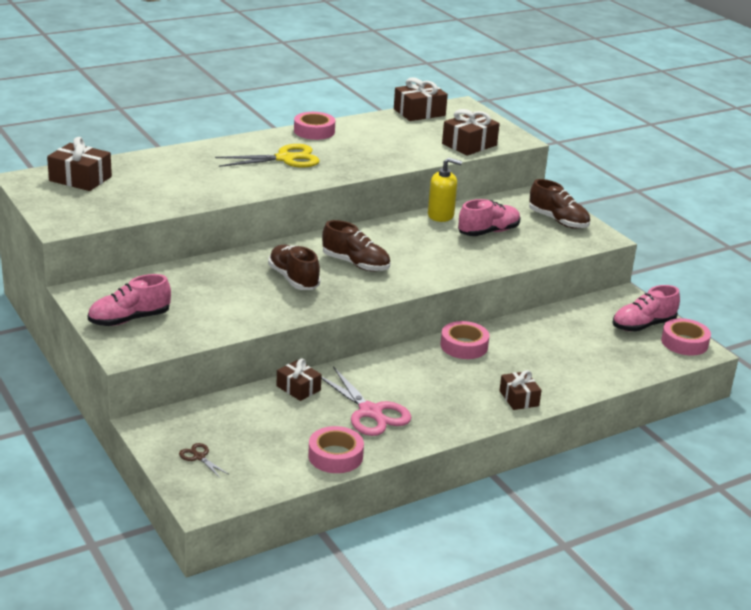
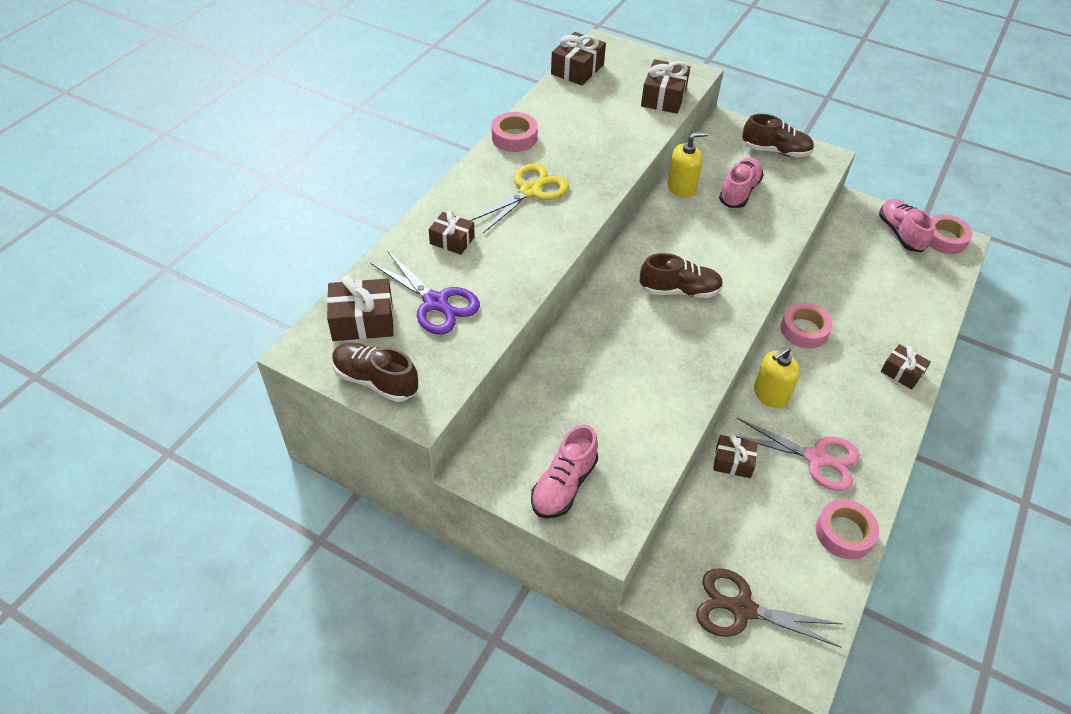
camera: 30 degrees left, 20 degrees up
(139, 186) = (435, 302): none -> purple scissors
(193, 164) = (452, 240): none -> brown gift
(199, 457) = (742, 609): brown scissors -> brown scissors, size x2.15
(293, 279) = (649, 340): brown shoe -> brown shoe (376, 381)
(381, 367) = (770, 394): none -> yellow soap dispenser
(643, 325) = (900, 233): pink shoe -> pink shoe turned 135 degrees clockwise

